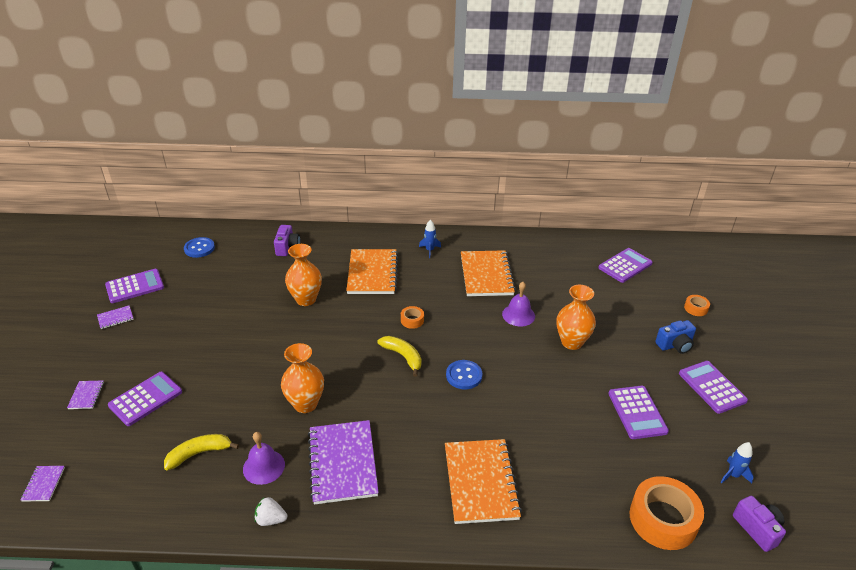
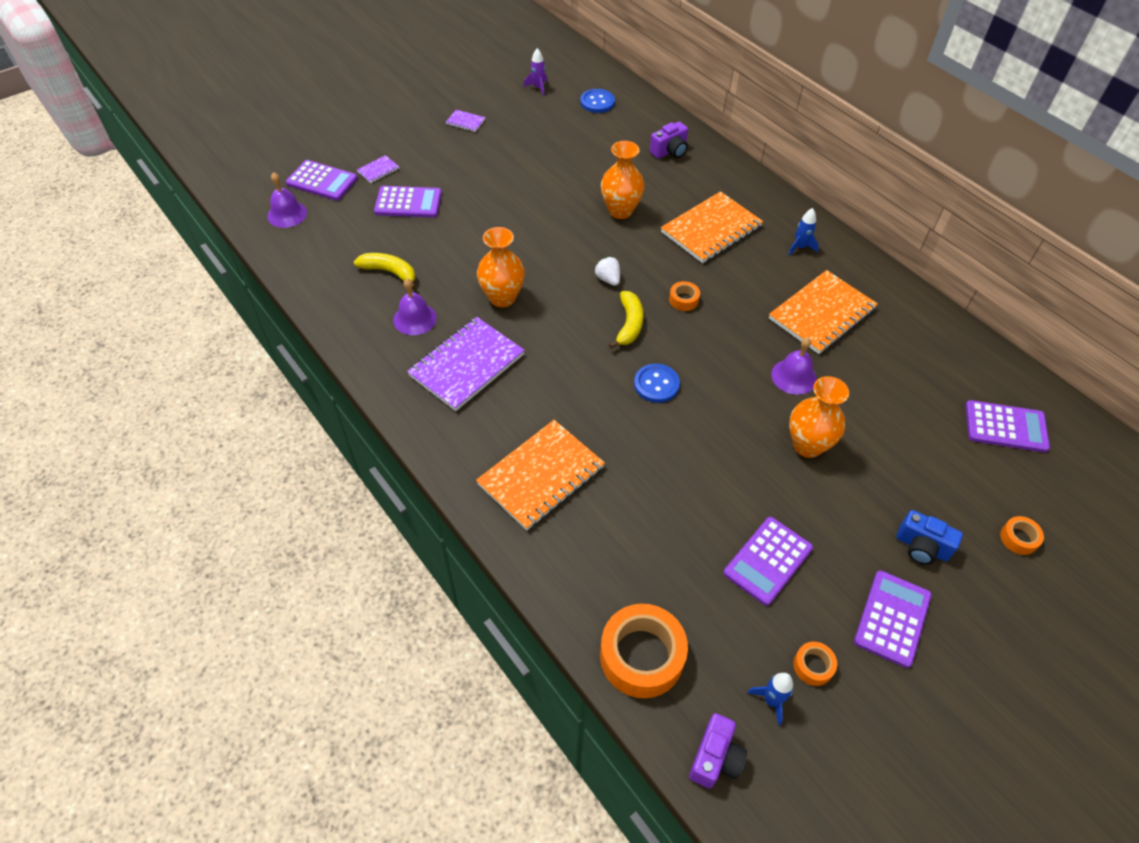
camera: 50 degrees right, 15 degrees up
(43, 484) = (287, 214): purple notebook -> purple bell
(135, 286) = (509, 104): purple calculator -> purple calculator (322, 181)
(142, 264) = (538, 88): none -> purple rocket
(271, 519) = (372, 359): white strawberry -> white strawberry (608, 279)
(721, 441) = (813, 666): none -> orange tape

